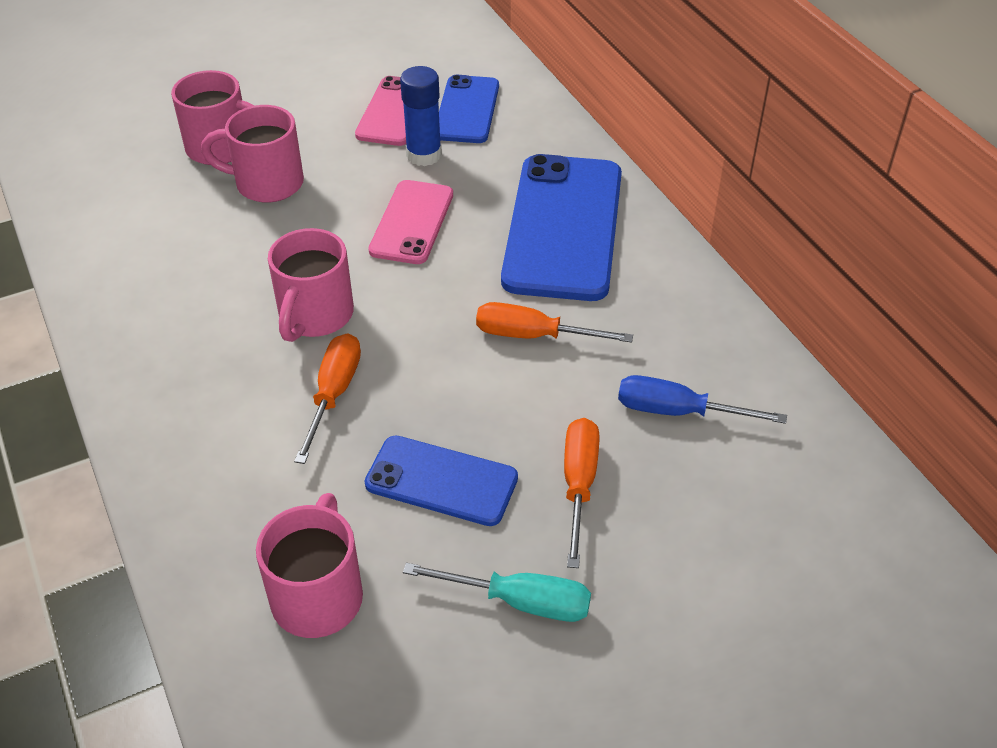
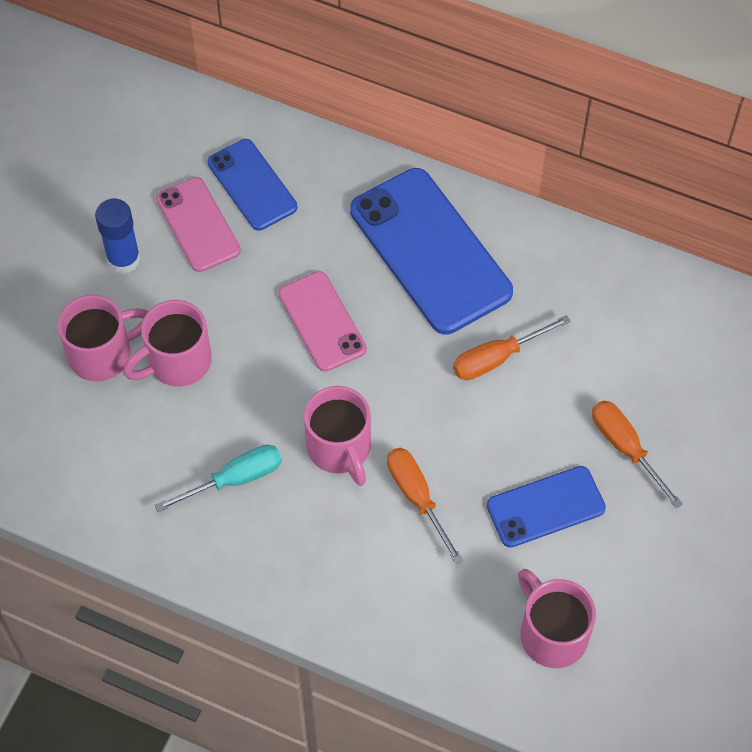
camera: 40 degrees left, 15 degrees up
(424, 155) = (265, 252): blue glue stick -> blue glue stick (123, 259)
(520, 601) = (663, 548): turquoise screwdriver -> turquoise screwdriver (235, 479)
(678, 412) = (635, 352): blue screwdriver -> none

